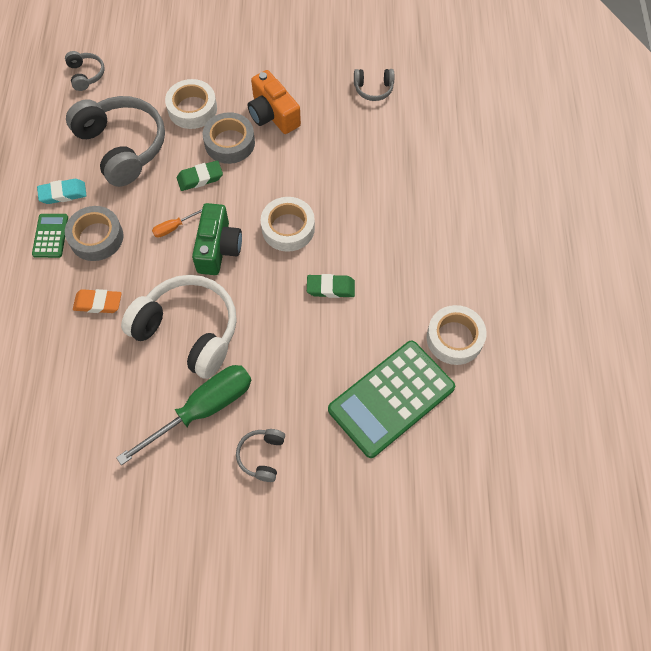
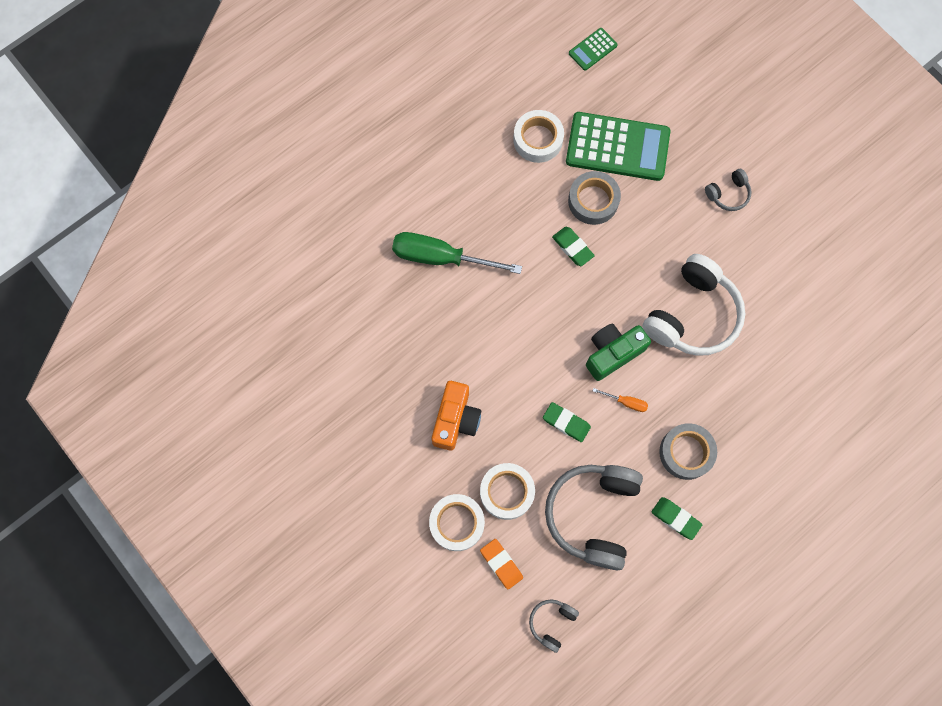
camera: 130 degrees left, 10 degrees up
(50, 236) = (717, 489): green calculator -> green calculator (592, 49)
(63, 193) = (675, 518): turquoise eraser -> green eraser
(98, 303) = (732, 398): orange eraser -> orange eraser (501, 564)
(188, 331) = (692, 315): white headphones -> white headphones turned 135 degrees counterclockwise
(203, 409) = (734, 256): green screwdriver -> green screwdriver (440, 257)
(229, 143) = (513, 430): grey tape -> grey tape (593, 201)
(288, 228) = (551, 317): white tape -> white tape (457, 523)
(373, 89) = (360, 360): grey headphones -> none

